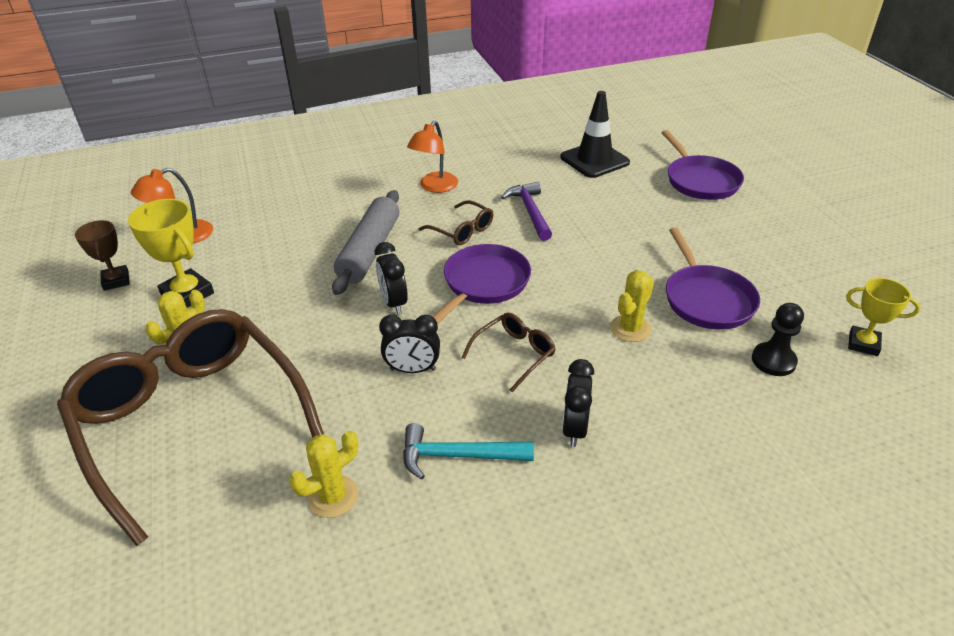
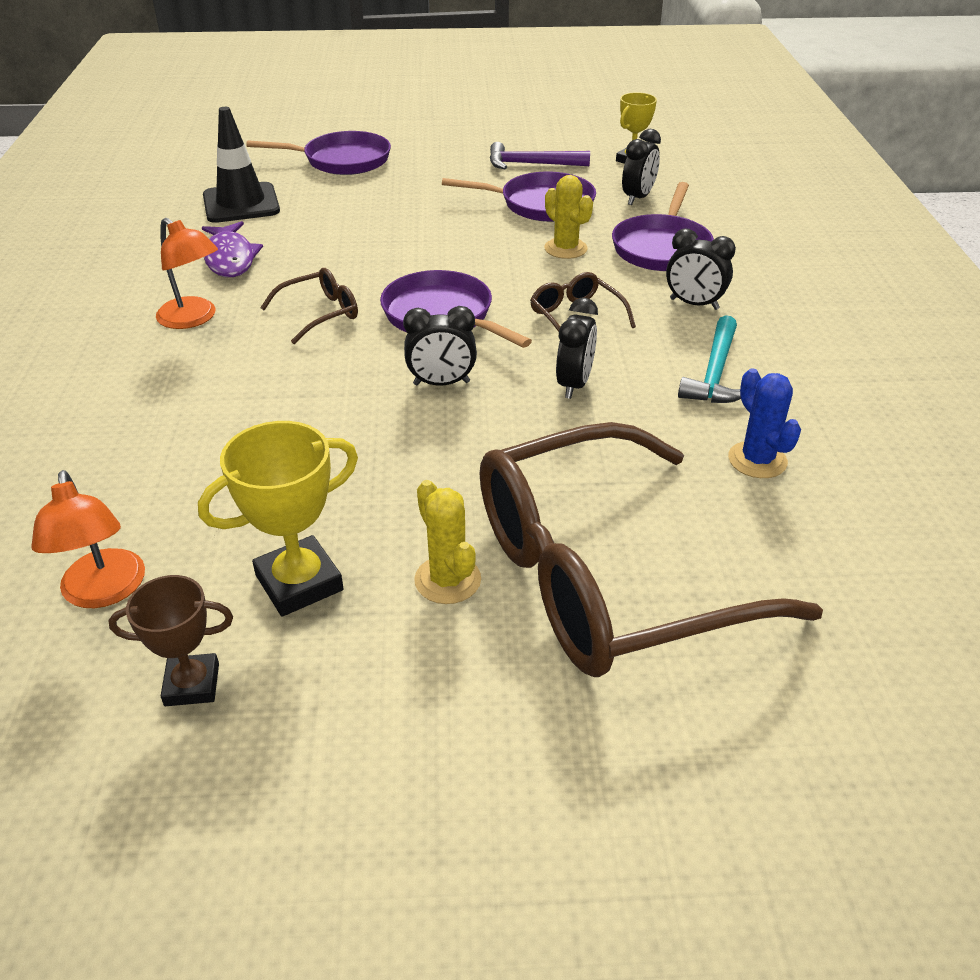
camera: 75 degrees left, 0 degrees up
(333, 496) = (757, 460): yellow cactus -> blue cactus
(369, 250) = (310, 390): grey rolling pin -> none
(515, 178) = (230, 258): none -> purple fish
(530, 211) = (317, 262): purple hammer -> purple hammer (531, 164)
(675, 392) = (662, 248): none -> purple pan
(773, 361) = (638, 198): black pawn -> black clock

